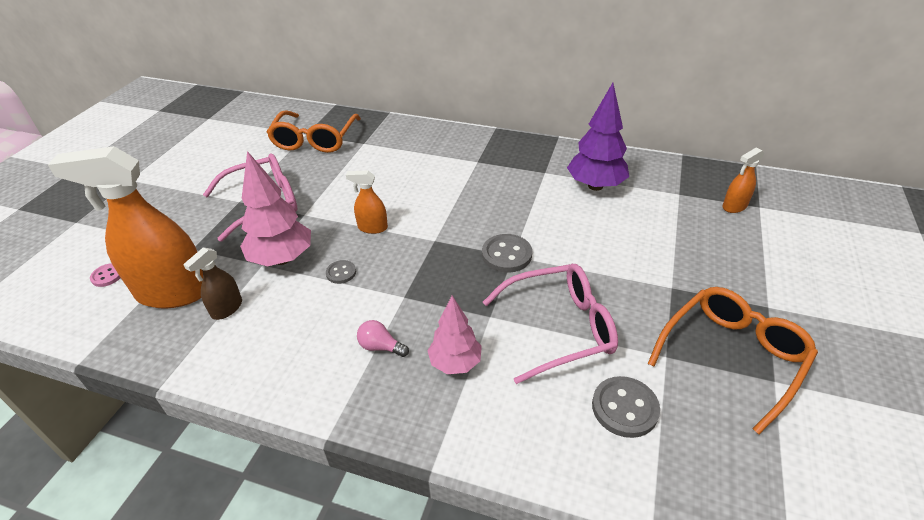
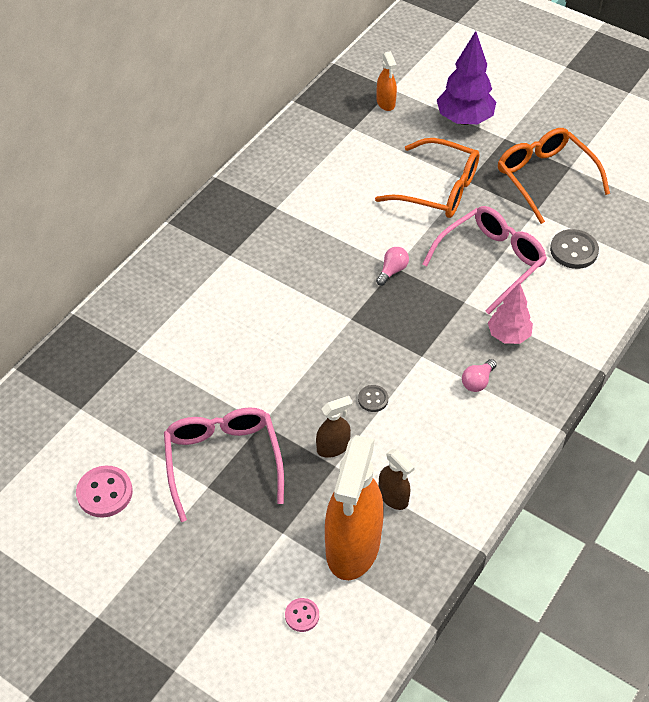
camera: 75 degrees left, 10 degrees up
(233, 159) = (104, 493): none -> pink button
(282, 259) = (333, 447): pink tree -> brown spray bottle
(315, 140) = (102, 400): orange glasses -> orange glasses (438, 189)
(372, 228) = (311, 365): orange spray bottle -> none
(506, 255) = (392, 271): grey button -> pink light bulb
(559, 328) = (490, 262): pink glasses -> pink glasses turned 45 degrees clockwise
(595, 186) = (316, 178): purple tree -> purple tree (464, 120)

